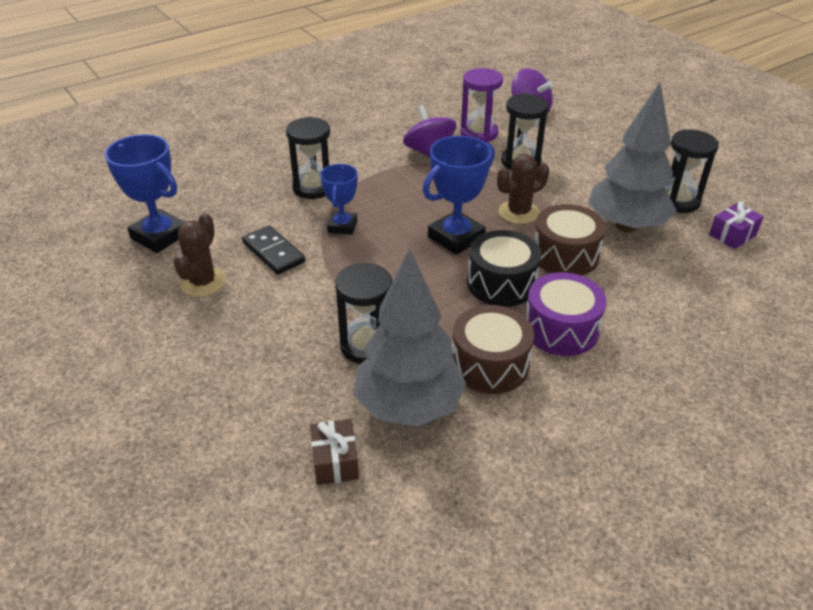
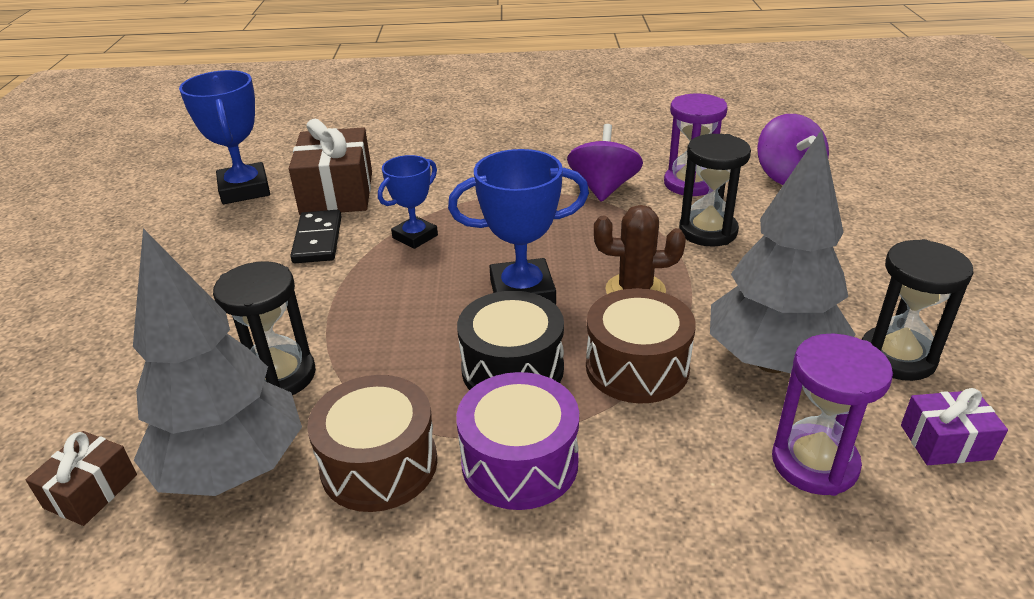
camera: 35 degrees right, 5 degrees down
(203, 282) = (223, 246): brown cactus -> none
(242, 214) = (337, 193): none -> brown gift
(313, 188) = (435, 188): black hourglass -> none
(691, 268) = (814, 463): none -> purple hourglass

